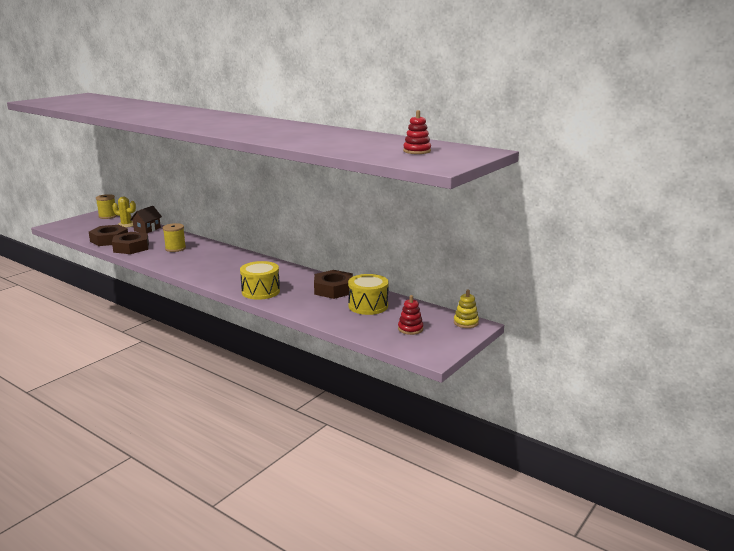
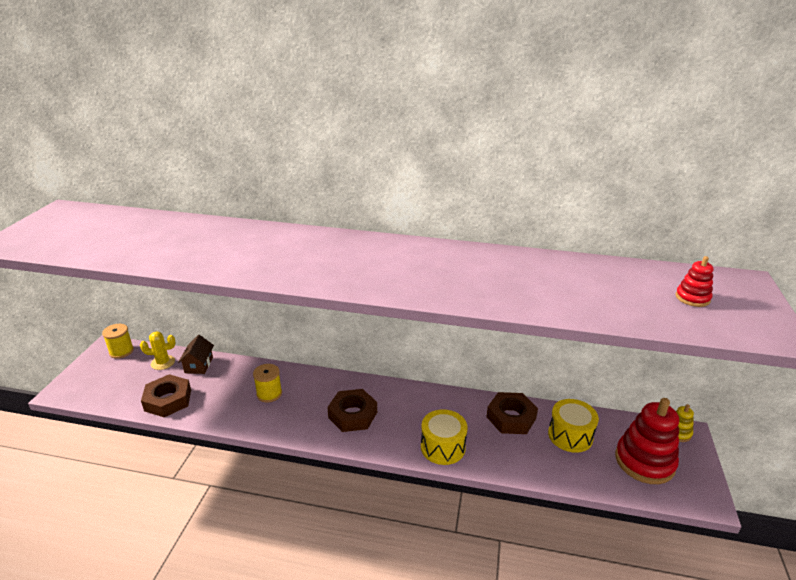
camera: 25 degrees left, 10 degrees up
(131, 247) = (211, 408): brown nut -> brown nut (352, 415)
(410, 329) = (644, 461): red stacking toy -> red stacking toy, size x2.11

